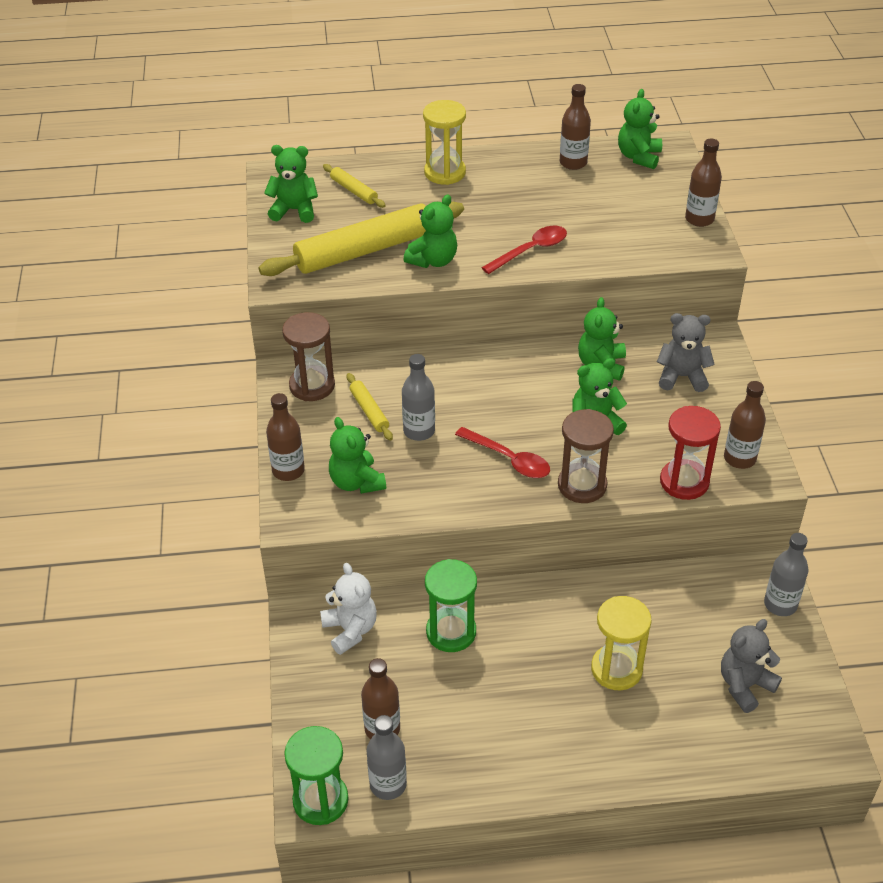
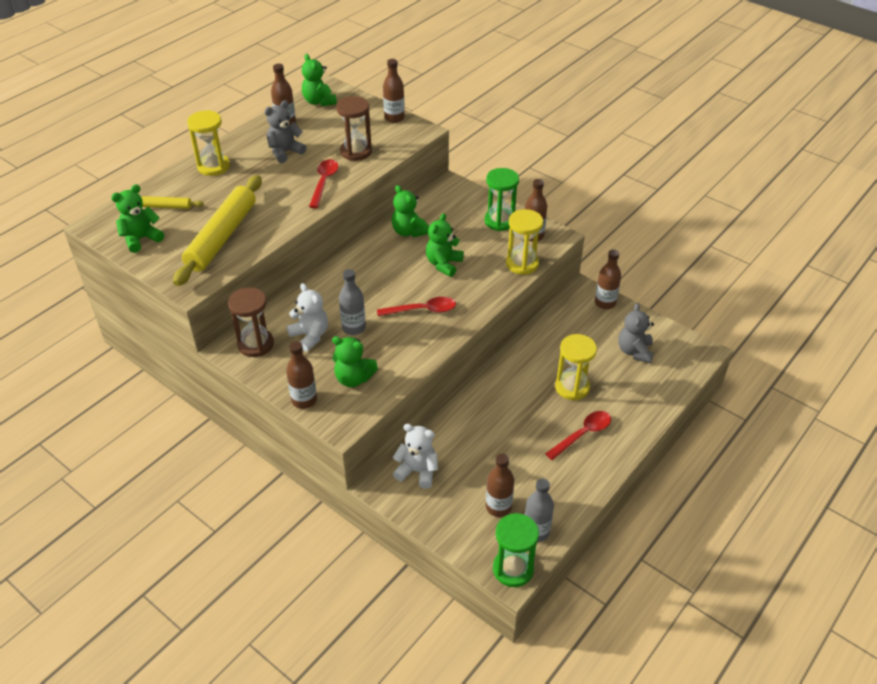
camera: 45 degrees left, 0 degrees up
(369, 411) = (310, 336): yellow rolling pin -> white teddy bear
(433, 260) = (273, 219): green teddy bear -> none
(451, 632) = (472, 431): green hourglass -> green hourglass (500, 221)
(563, 728) = (582, 434): none -> red spoon
(582, 485) = (476, 298): brown hourglass -> brown hourglass (356, 152)
(682, 377) = (457, 213): grey teddy bear -> grey teddy bear (285, 152)
(684, 482) = (522, 264): red hourglass -> yellow hourglass
(780, 604) = (605, 303): grey bottle -> brown bottle

